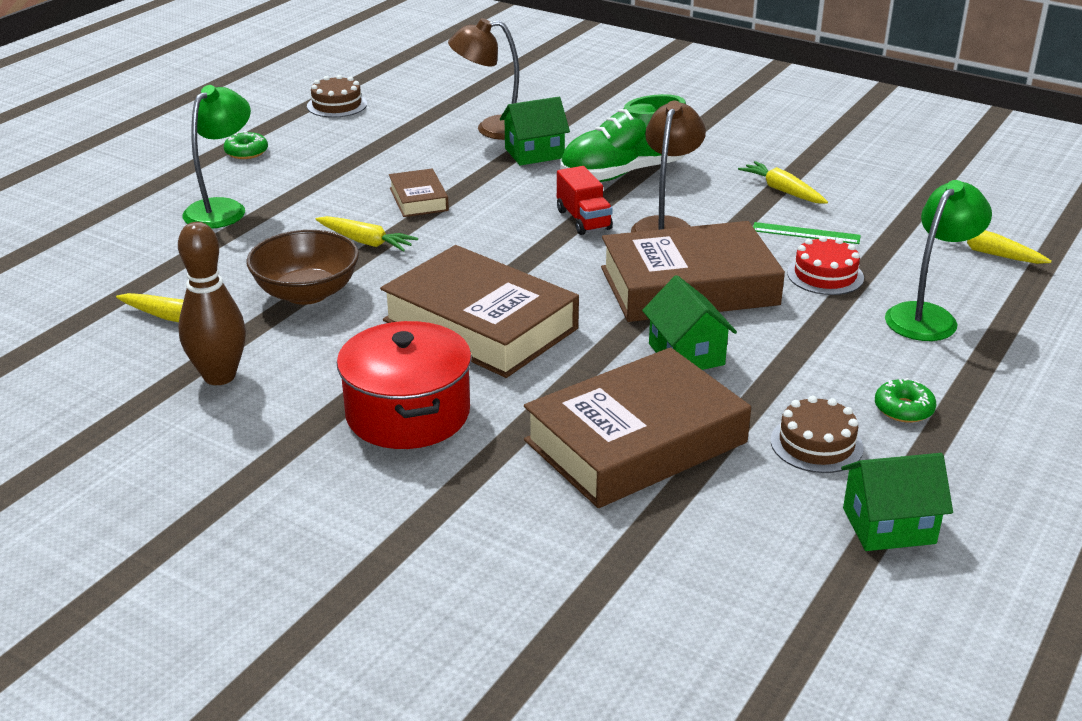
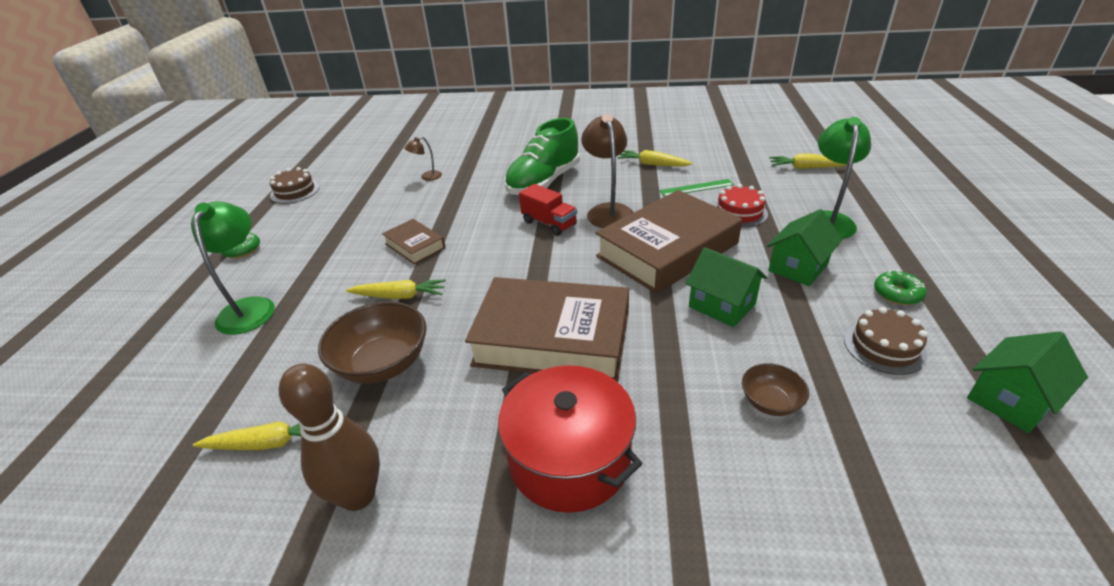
camera: 25 degrees left, 5 degrees up
(492, 129) = (427, 177): brown lamp -> brown lamp, size x0.51
(534, 153) = (471, 186): green house -> green house (798, 267)
(636, 442) = (770, 402): brown book -> brown bowl

